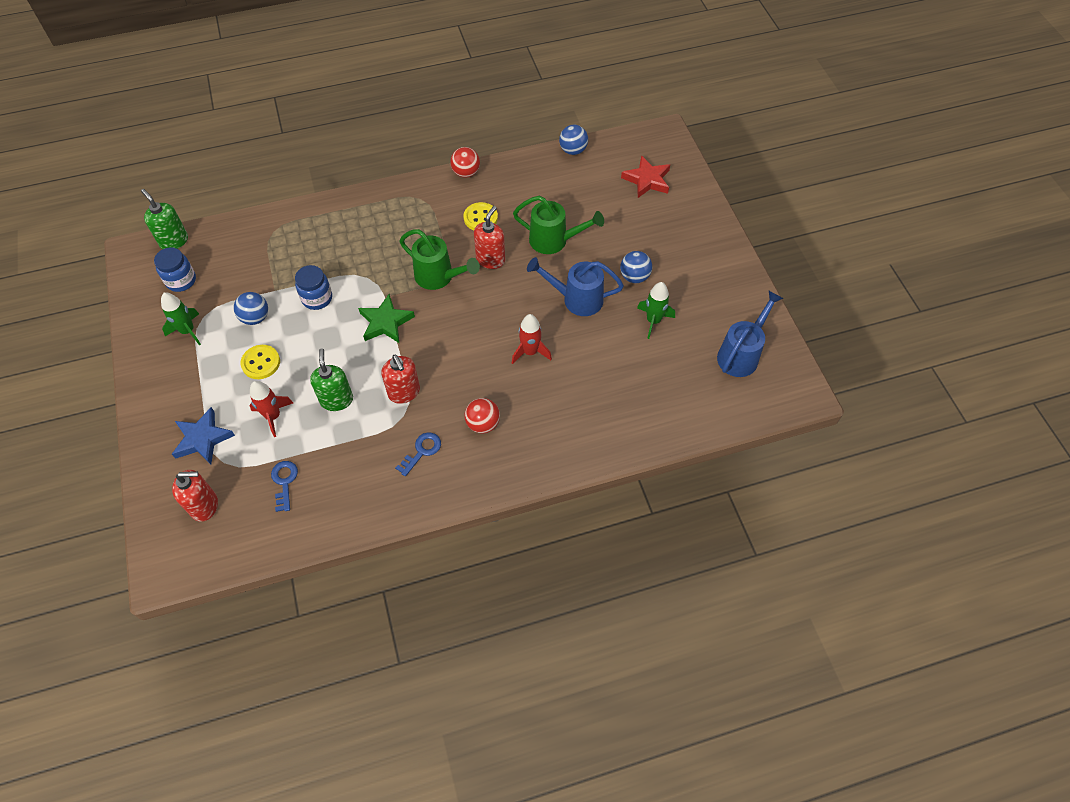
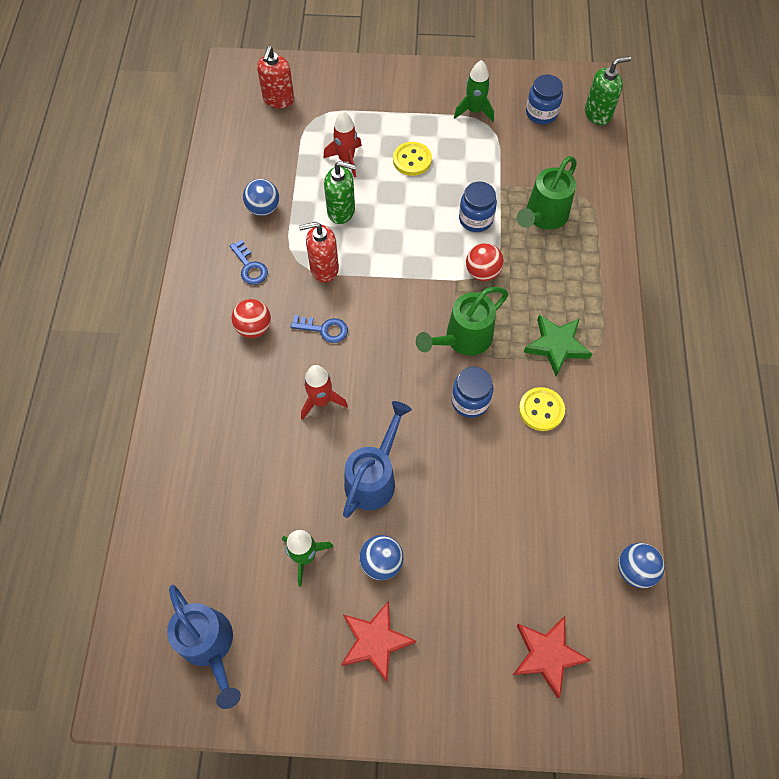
camera: 110 degrees right, 5 degrees up
(203, 439) = (346, 107): blue star -> none
(255, 317) = (470, 164): blue ball -> blue ball (263, 208)
(284, 482) = (272, 156): blue key -> blue key (324, 329)
(386, 322) = (419, 273): green star -> green star (556, 346)
(466, 173) = (626, 416): red ball -> red ball (482, 272)
(490, 259) = (470, 401): red soap dispenser -> blue jar
(554, 241) = (475, 484): green watering can -> green watering can (543, 217)
(686, 265) = (375, 641): none -> red star

